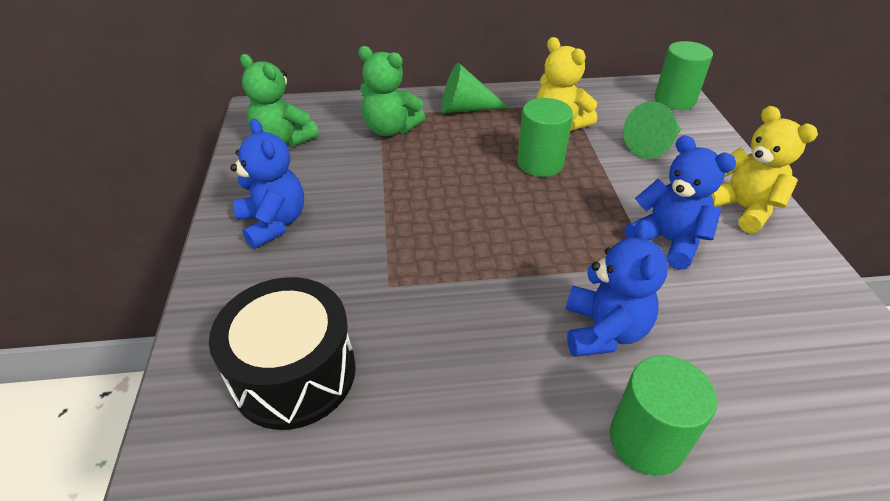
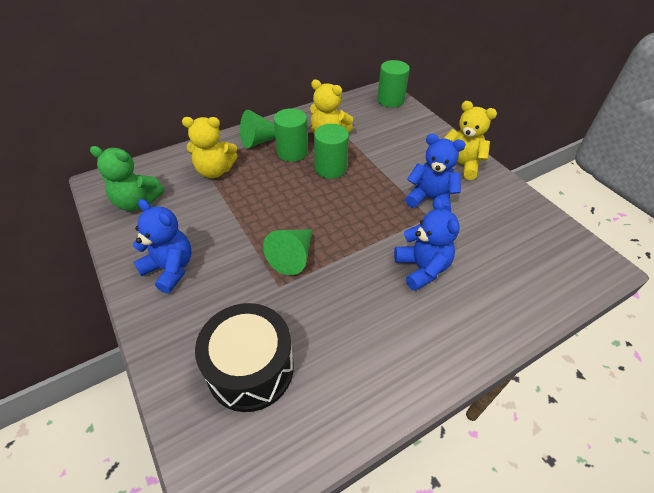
camera: 25 degrees left, 5 degrees up
(390, 129) = (215, 171): green teddy bear -> yellow teddy bear
(646, 440) = (474, 324): green cylinder -> green cylinder (292, 152)
(653, 145) = (392, 136): green cone -> green cone (293, 256)

